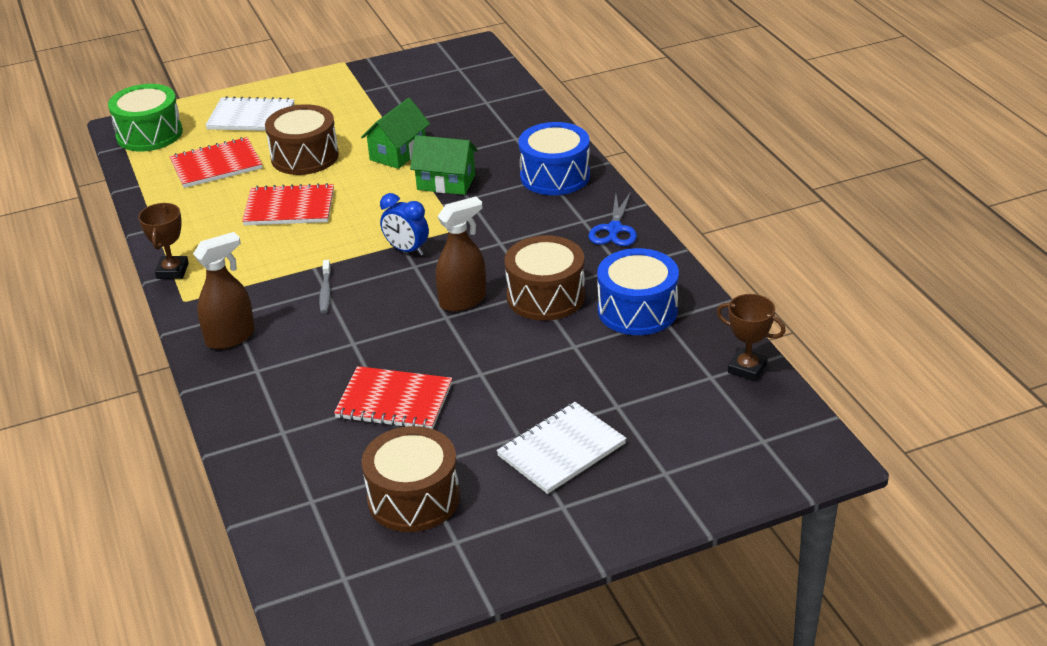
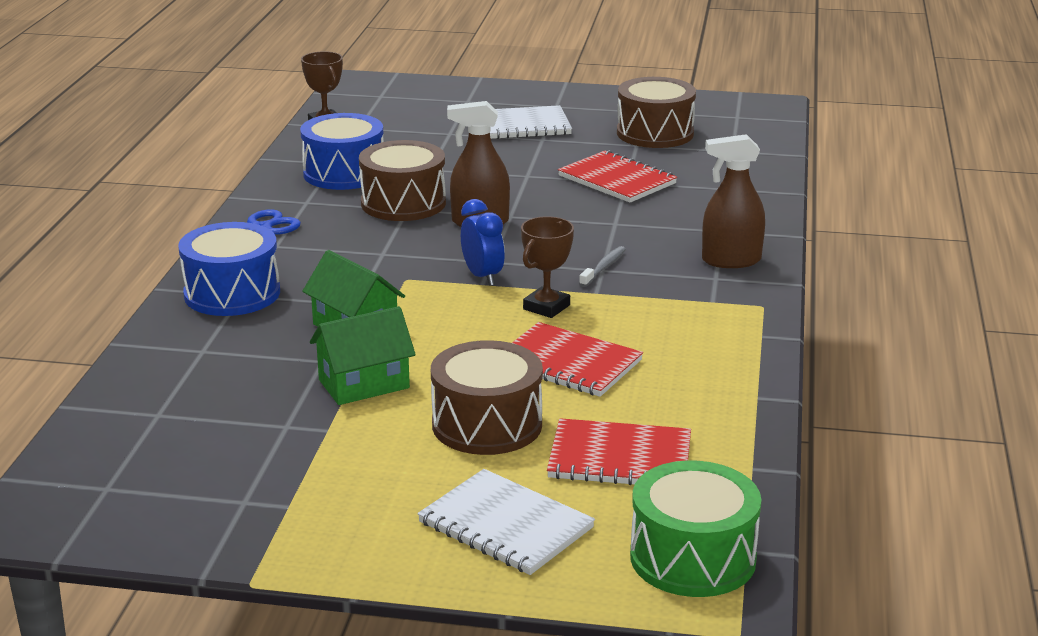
camera: 150 degrees left, 10 degrees down
(172, 271) = (760, 338): brown trophy -> brown trophy (546, 307)

